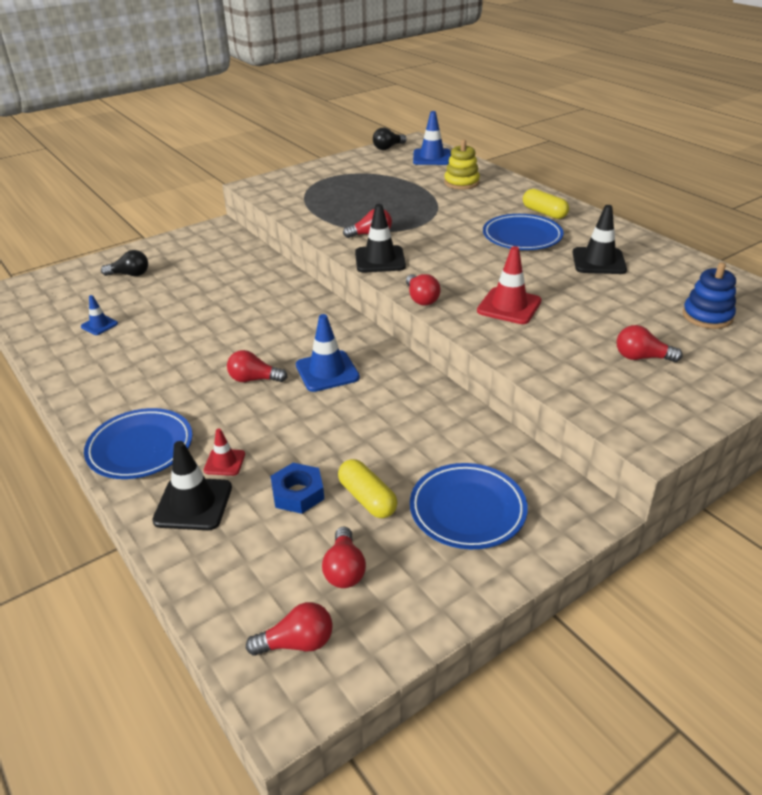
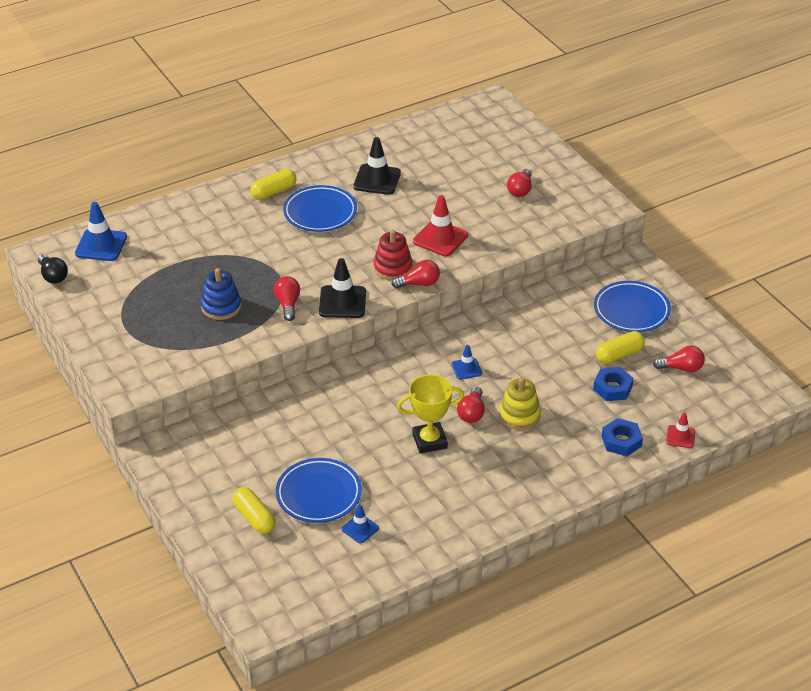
camera: 85 degrees left, 5 degrees up
(130, 274) = (254, 517): black light bulb -> yellow capsule
(140, 448) = (557, 476): blue plate -> blue plate (318, 494)
(193, 504) = (621, 441): black traffic cone -> blue nut
(212, 355) = (429, 441): none -> yellow trophy
(224, 462) = (577, 426): red traffic cone -> red traffic cone (680, 437)
(297, 643) = (736, 389): red light bulb -> none
(327, 371) = (466, 369): blue traffic cone -> blue traffic cone, size x0.57
(444, 282) = (393, 268): none -> red stacking toy
(461, 183) = (182, 232): yellow stacking toy -> yellow stacking toy (519, 415)
(707, 316) = (471, 149): blue stacking toy -> blue stacking toy (221, 307)

